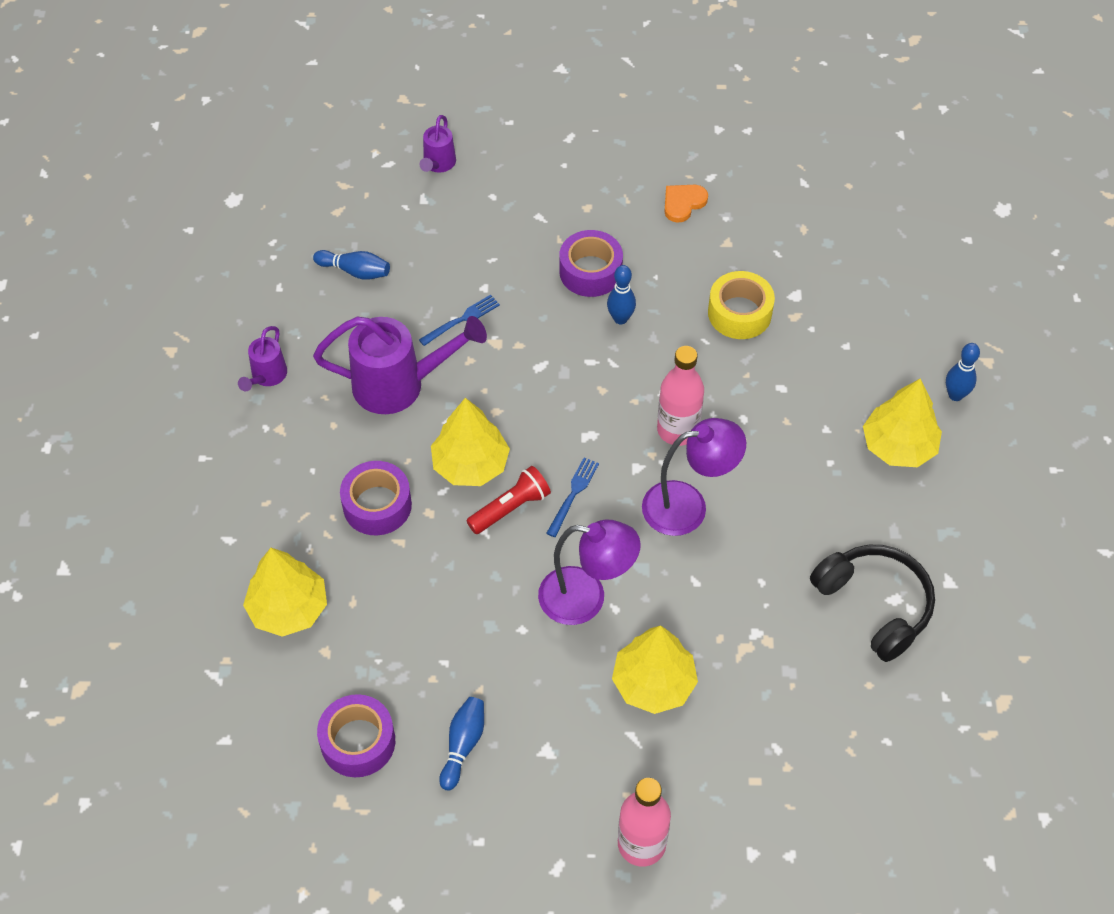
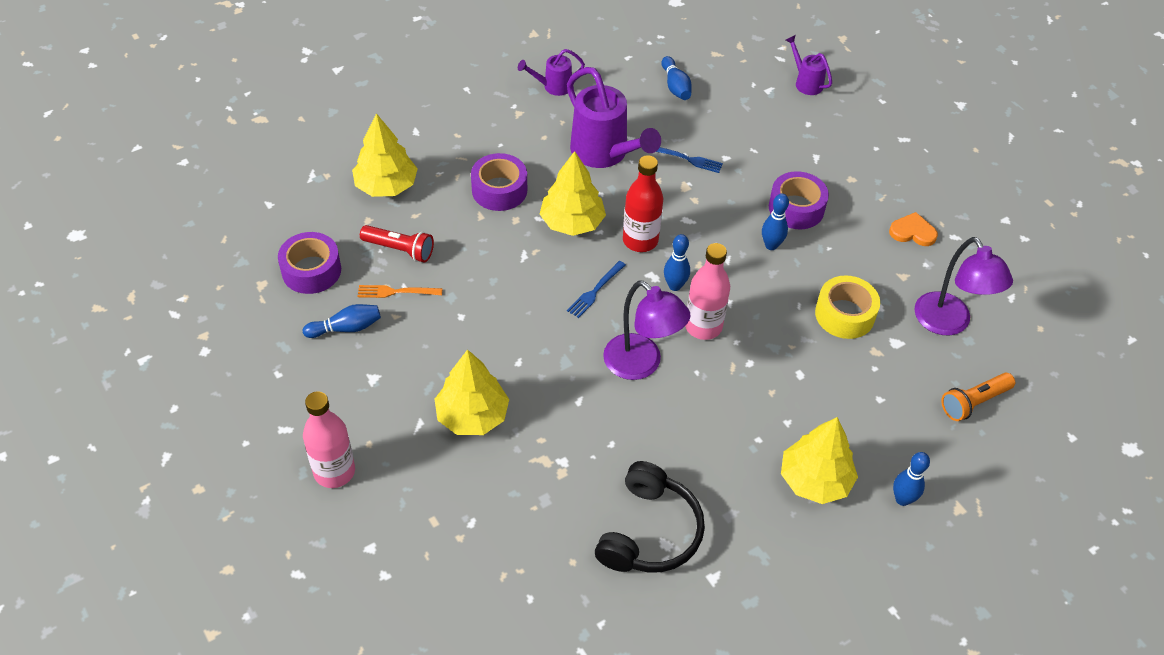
camera: 55 degrees right, 5 degrees down
(438, 164) = (806, 82): purple watering can -> purple watering can turned 75 degrees clockwise
(447, 673) = (396, 292): none -> orange fork
(510, 508) = (554, 262): red flashlight -> red flashlight (399, 250)
(537, 420) = (640, 240): none -> red bottle
(573, 494) = (595, 291): blue fork -> blue fork turned 135 degrees clockwise
(586, 598) = (513, 341): purple lamp -> purple lamp (948, 323)
(613, 424) = (674, 286): none -> blue bowling pin
(892, 282) = (973, 402): none -> orange flashlight

